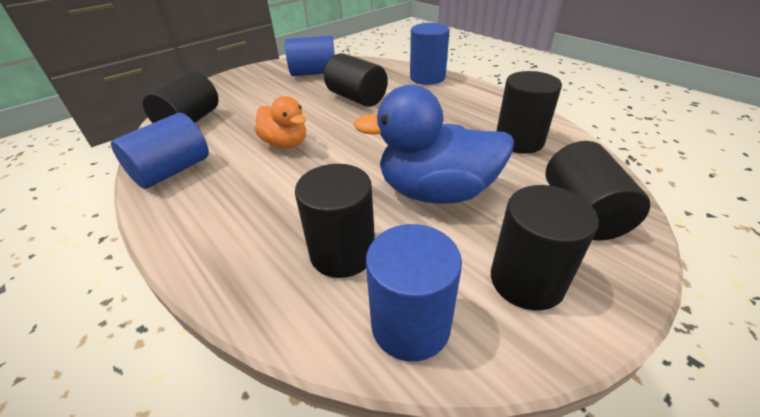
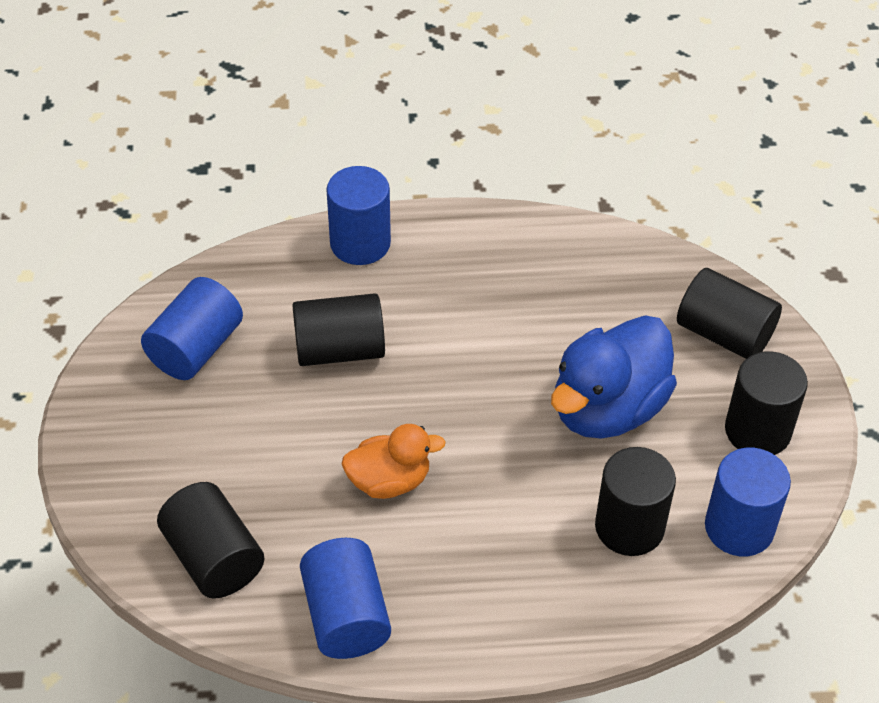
camera: 55 degrees left, 10 degrees up
(519, 141) = (590, 283): black cylinder -> none

